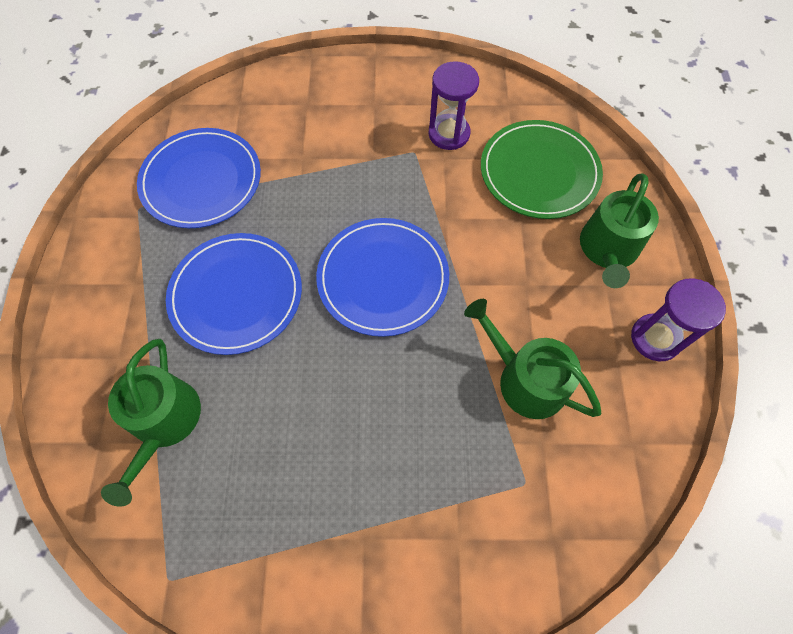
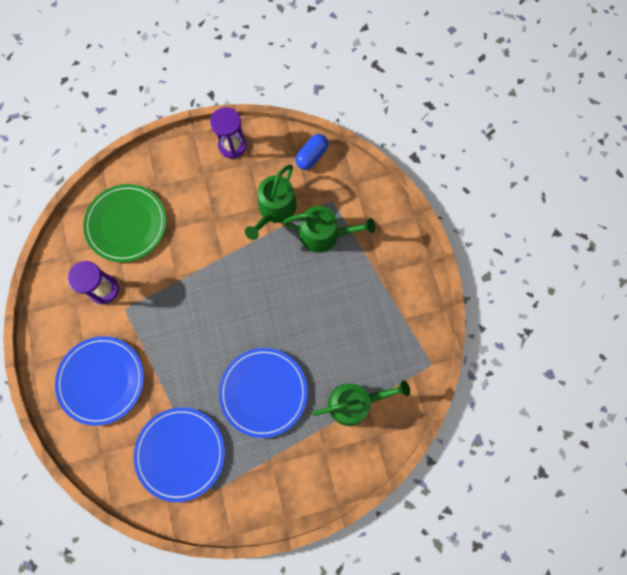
camera: 105 degrees left, 10 degrees up
(383, 278) = (230, 303): blue plate -> blue plate (101, 380)
(608, 250) = (178, 176): green watering can -> green watering can (324, 234)
(621, 470) = (311, 156): none -> blue capsule

